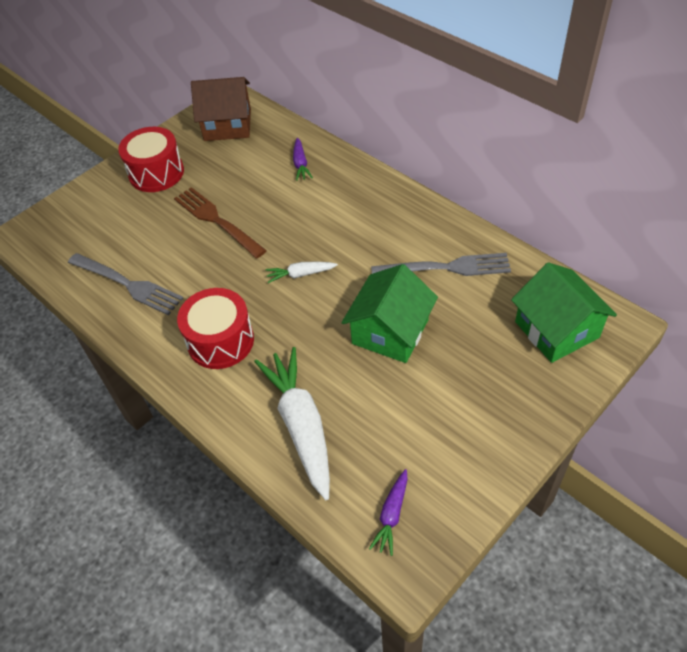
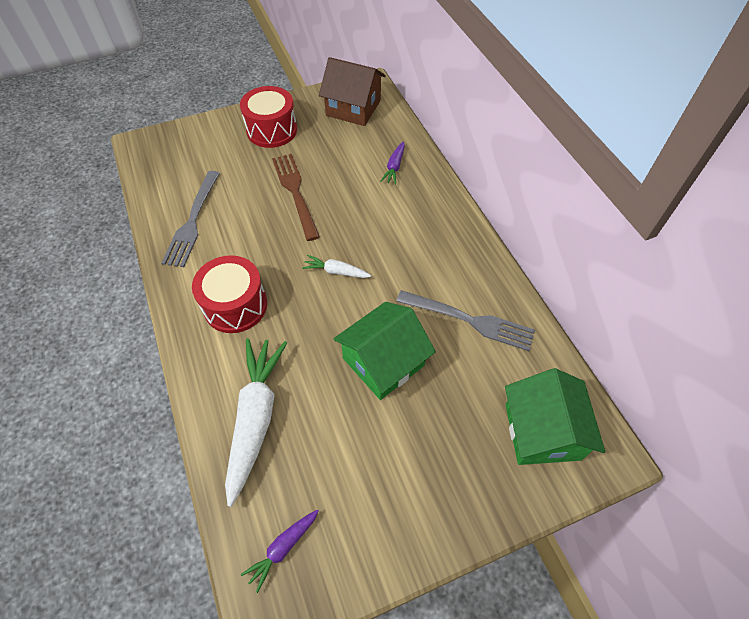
camera: 20 degrees right, 5 degrees up
(127, 284) = (193, 221): grey fork -> grey fork turned 45 degrees clockwise

